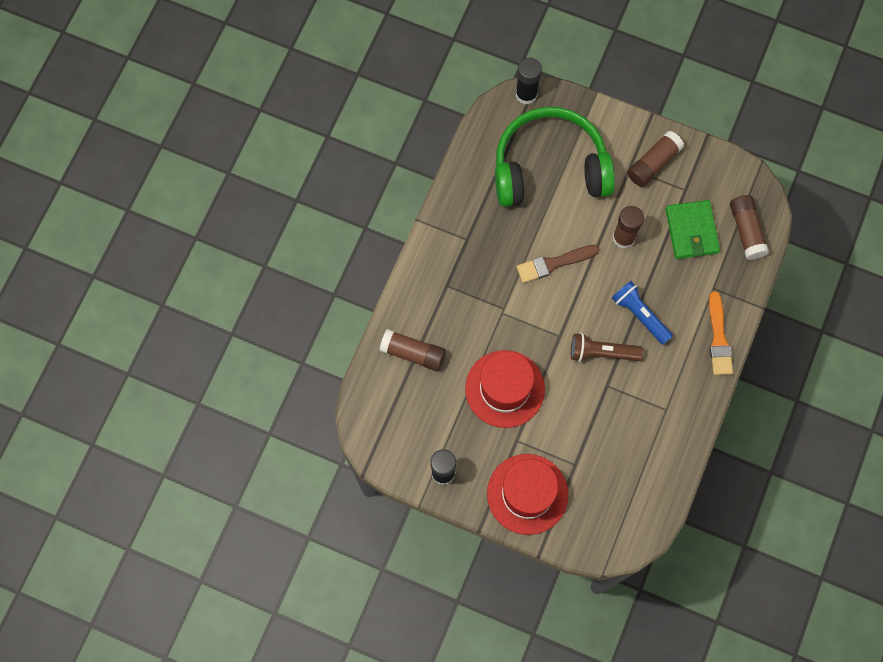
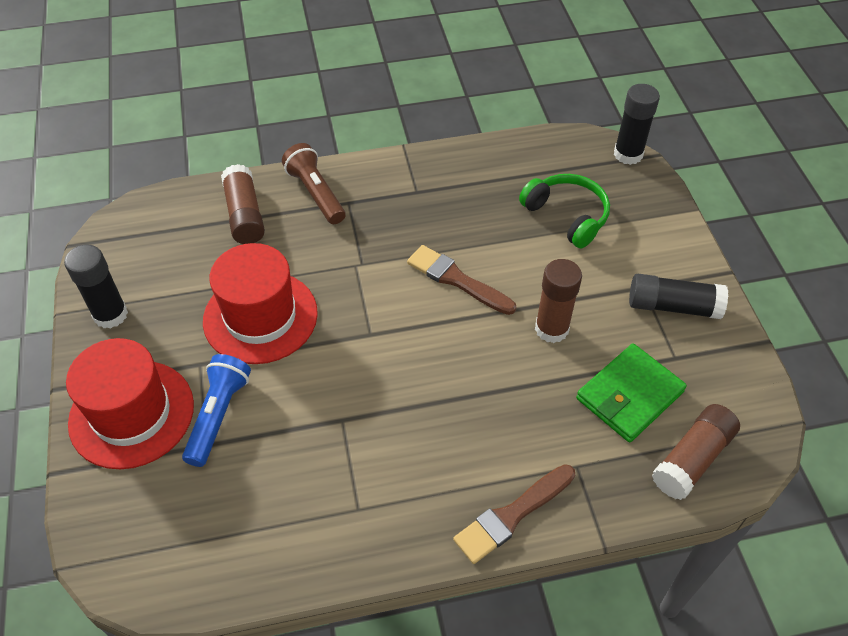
camera: 55 degrees right, 20 degrees down
(549, 168) = (567, 216): green headphones -> green headphones, size x0.53
(601, 352) = (382, 389): brown flashlight -> brown flashlight (316, 193)
(640, 315) = (467, 402): blue flashlight -> blue flashlight (218, 415)
(653, 163) = (673, 306): brown glue stick -> black glue stick
(718, 338) = (512, 515): orange brush -> brown brush

